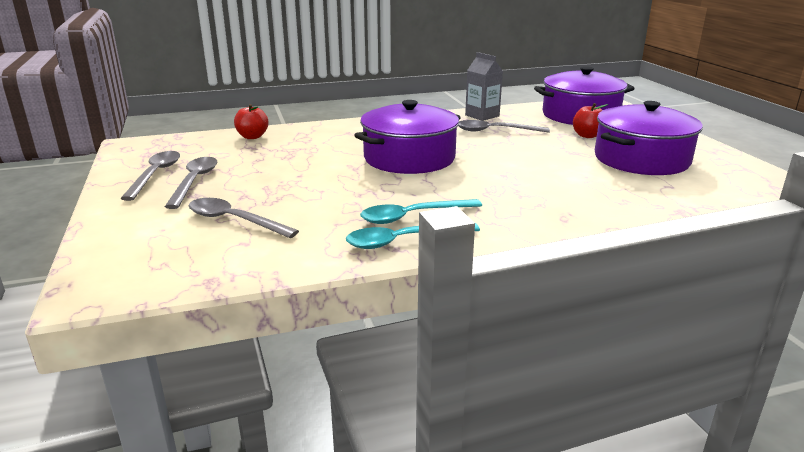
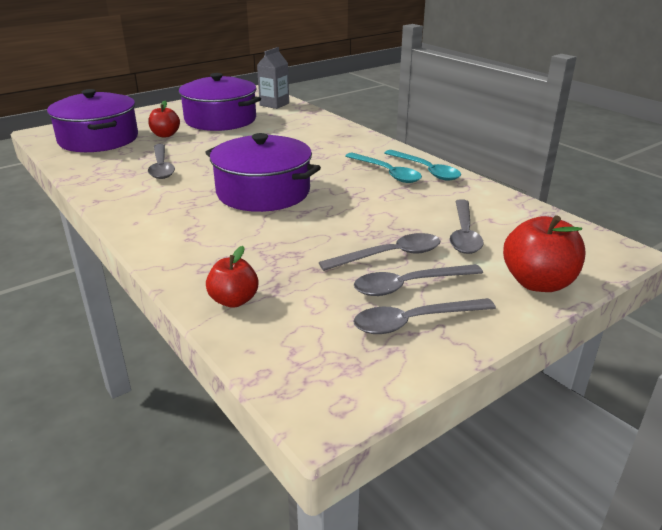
camera: 110 degrees left, 5 degrees up
(120, 228) = (537, 283): none -> red apple
(242, 184) = (389, 255): none -> grey spoon
(482, 115) = (103, 177): grey carton -> grey carton (274, 104)

